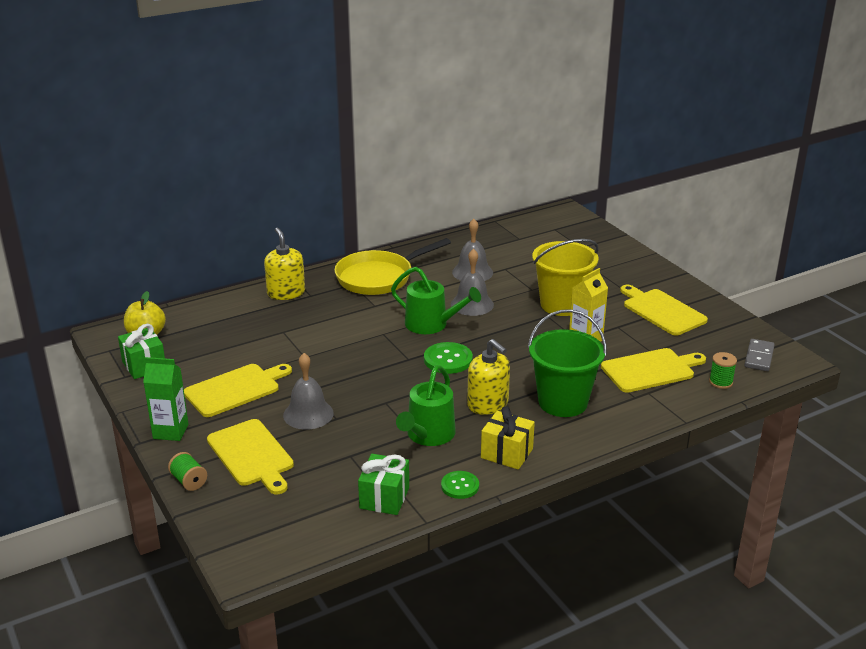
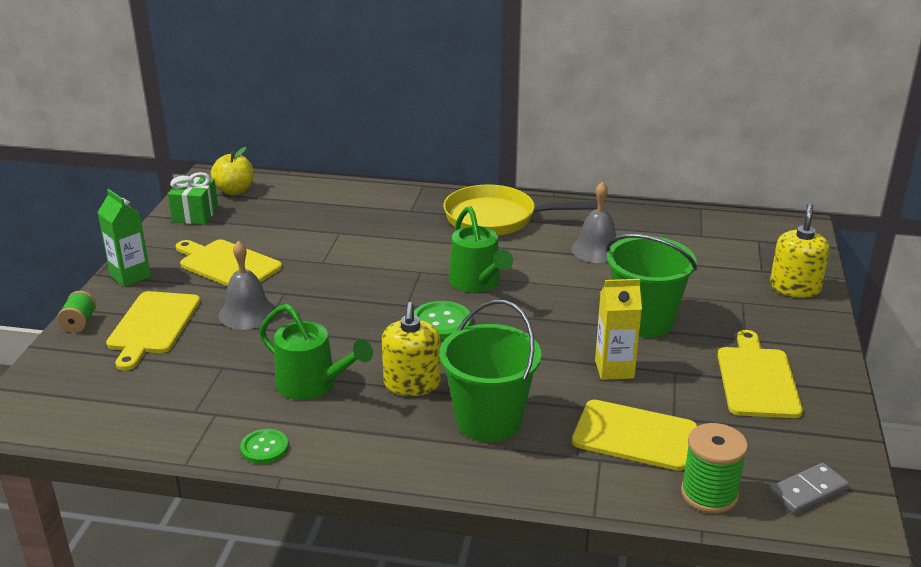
camera: 40 degrees right, 0 degrees up
(235, 389) = (227, 264): yellow cutting board -> yellow cutting board turned 150 degrees counterclockwise
(286, 293) = (394, 200): yellow soap dispenser -> yellow soap dispenser (794, 288)
(384, 498) = (188, 421): green gift -> none
(428, 435) = (312, 384): green watering can -> green watering can turned 120 degrees counterclockwise
(472, 304) = (548, 280): grey bell -> none
(506, 453) = (354, 441): yellow gift -> none
(561, 305) = (644, 321): yellow bucket -> green bucket
(720, 382) = (709, 494): green spool -> green spool, size x1.61

